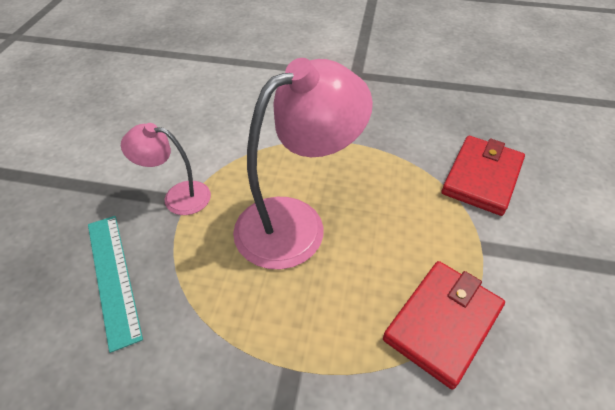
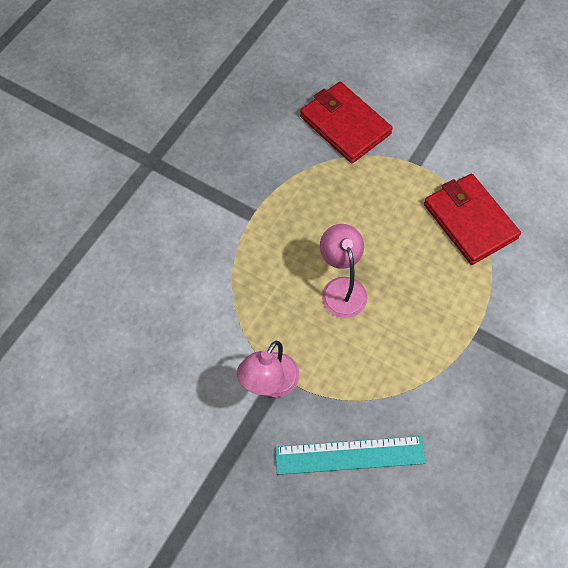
camera: 70 degrees left, 15 degrees up
(296, 222) = (341, 288): pink lamp -> pink lamp, size x0.54

